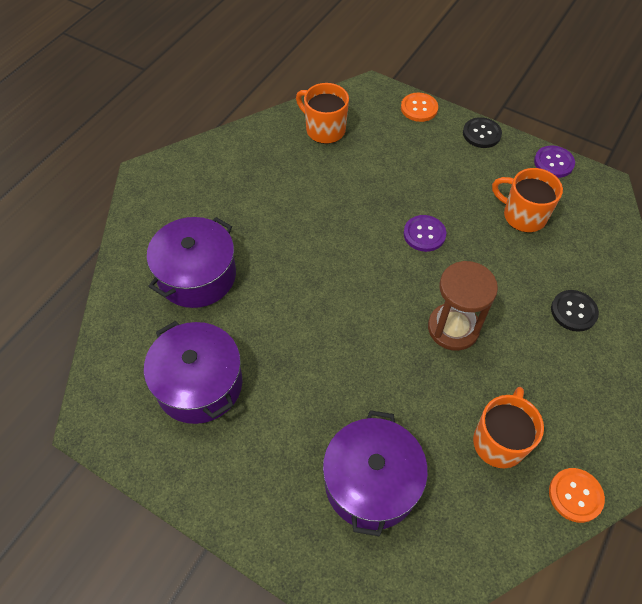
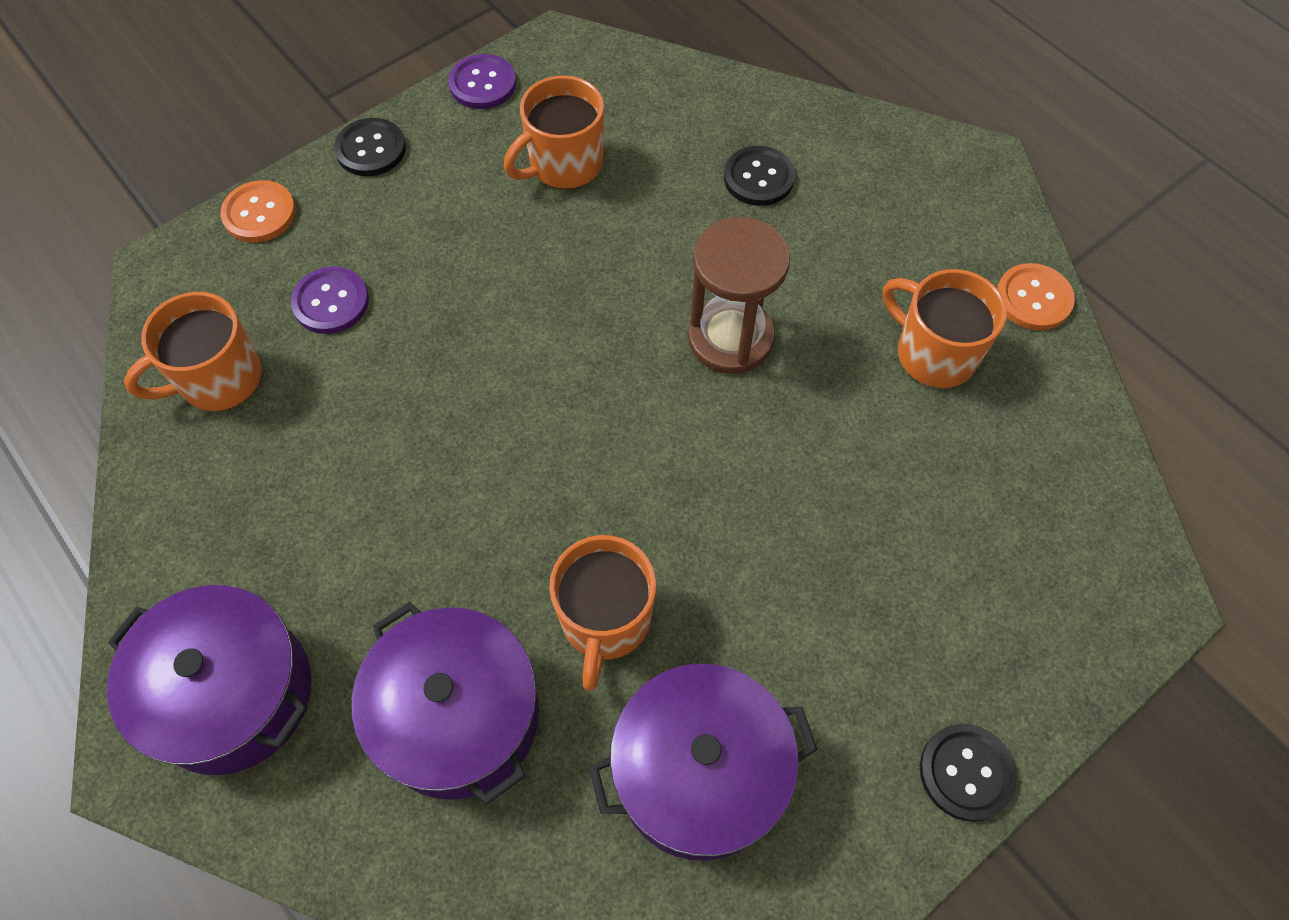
camera: 70 degrees left, 5 degrees up
(237, 517) = (966, 772): none -> black button
(263, 319) = (605, 621): none -> orange mug
(371, 482) = (955, 547): purple pot -> purple pot (232, 693)
(424, 234) = (537, 309): purple button -> purple button (331, 302)

